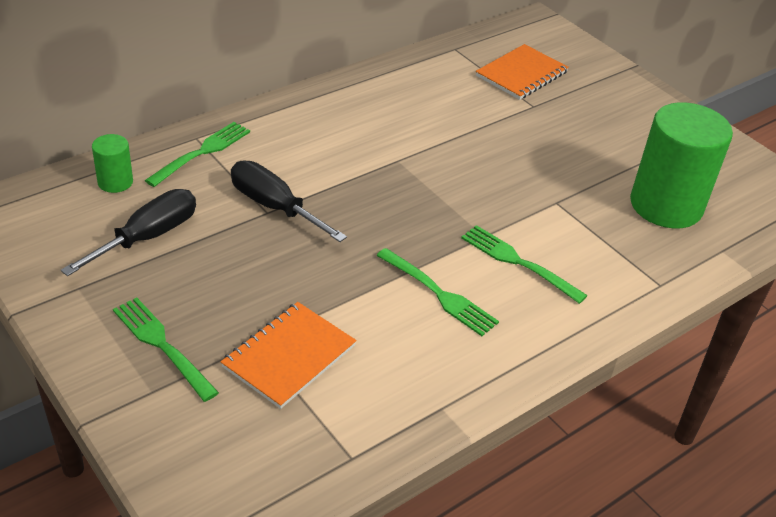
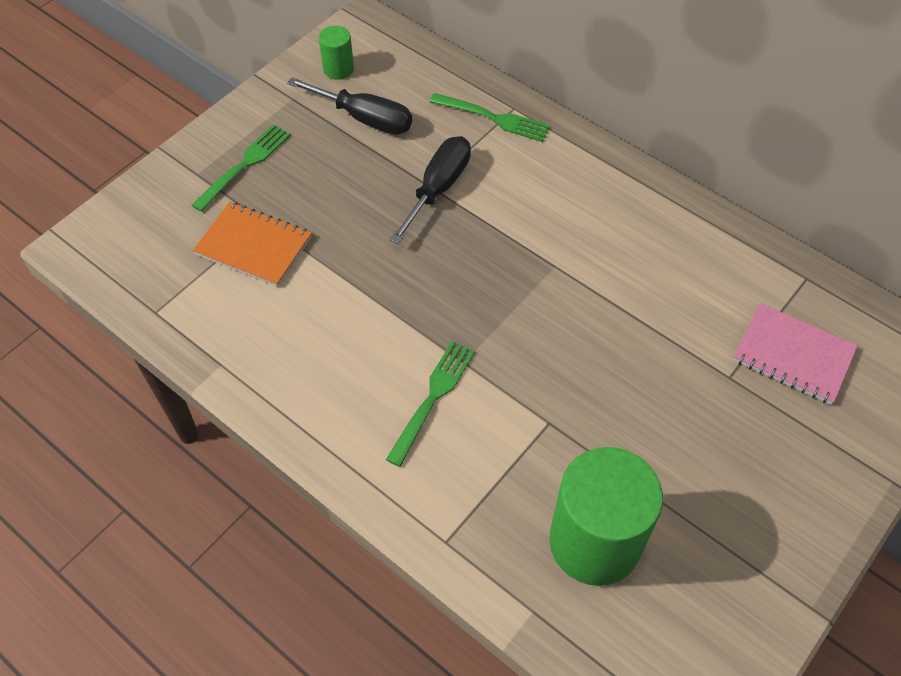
camera: 80 degrees right, 15 degrees up
(115, 182) = (426, 77): green cylinder -> green cylinder (338, 69)
(438, 293) = (363, 336): green fork -> none
(521, 74) = (793, 355): orange notebook -> pink notebook

